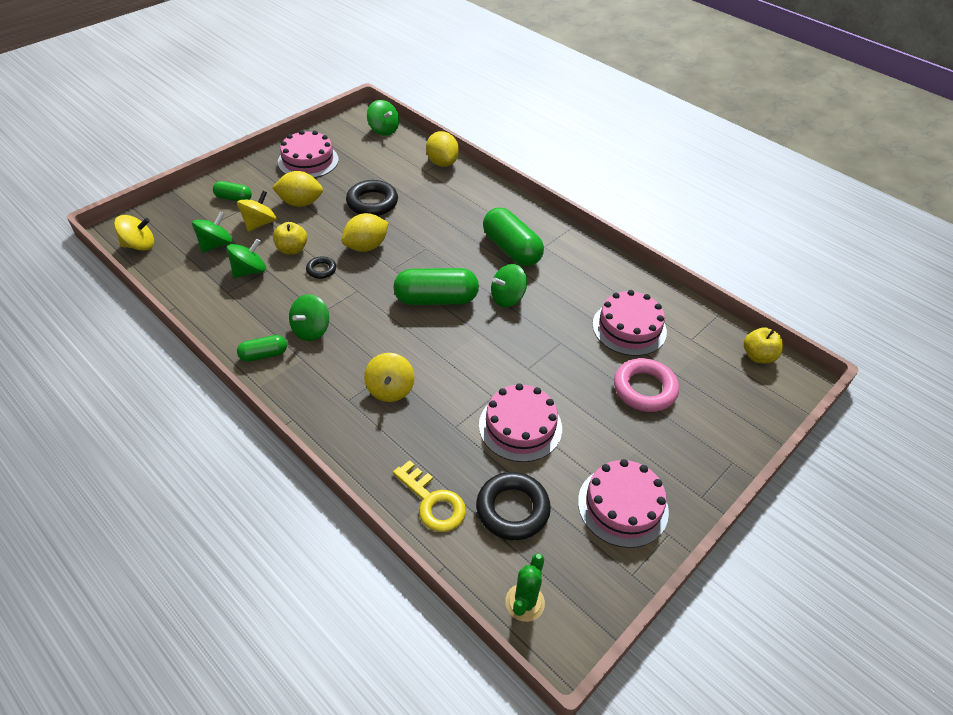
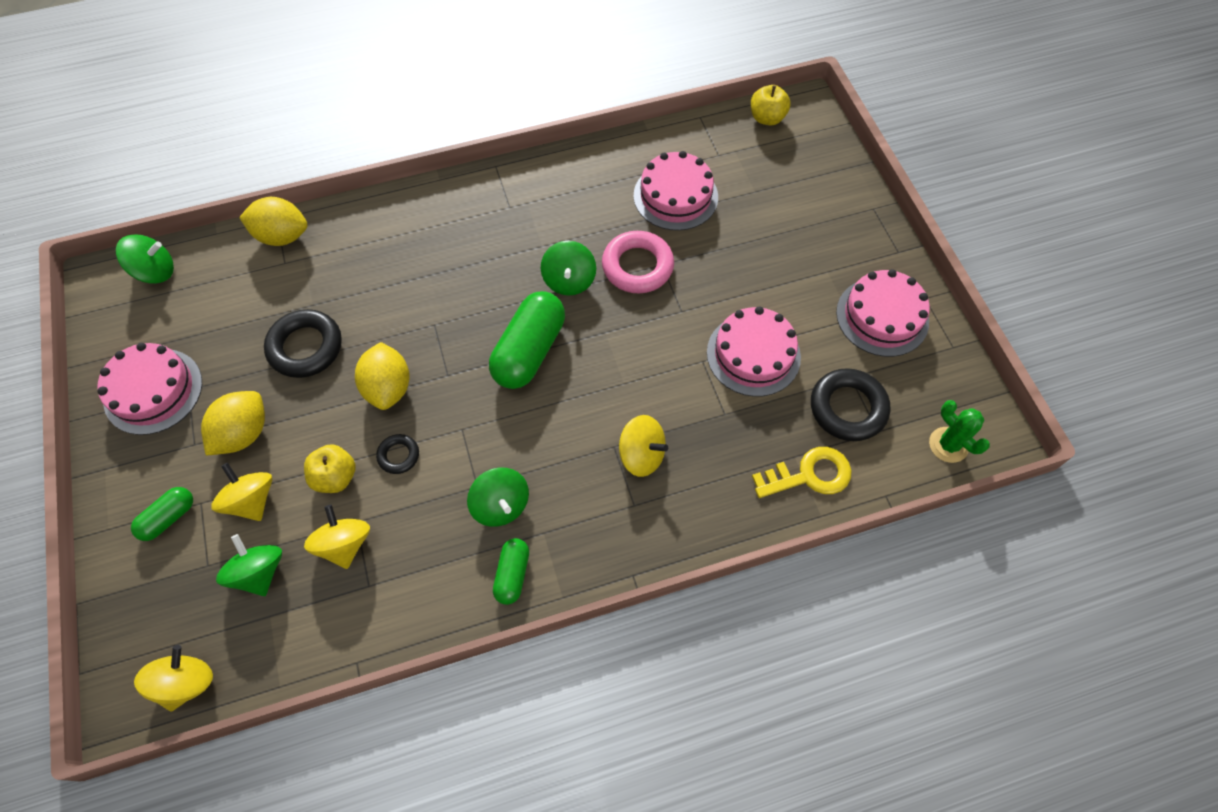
camera: 60 degrees left, 15 degrees up
(249, 271) = (344, 544): green spinning top -> yellow spinning top
(511, 249) = (494, 240): green capsule -> none
(644, 389) = (760, 227): pink ring -> pink ring (637, 266)

